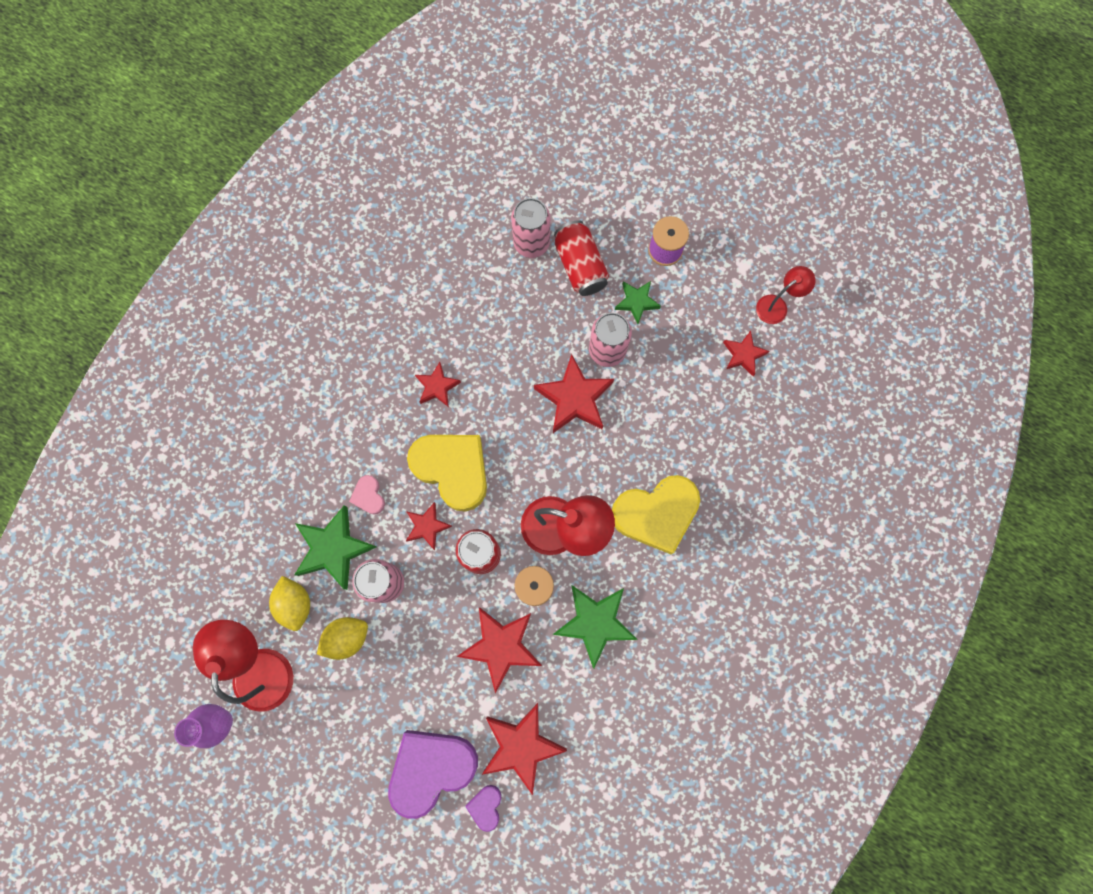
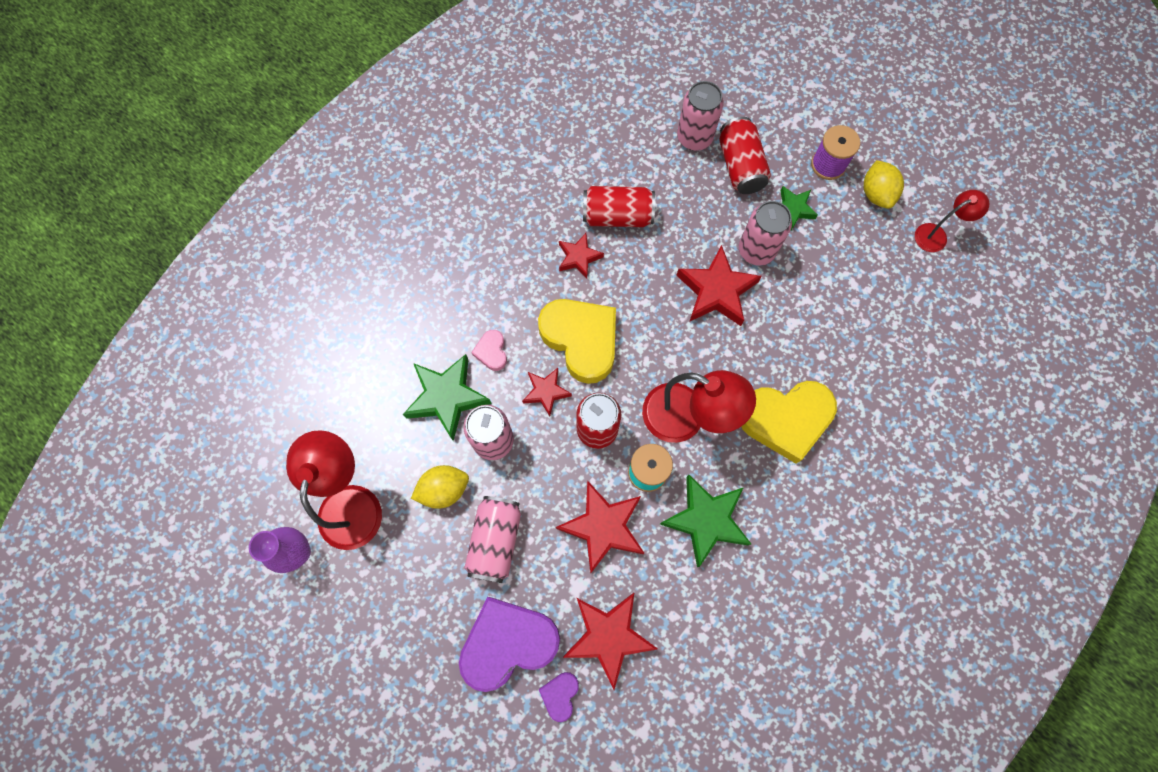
camera: 10 degrees right, 5 degrees down
(295, 604) = (397, 446): yellow lemon -> yellow lemon (876, 194)
(403, 677) = (495, 541): none -> pink can
(468, 338) = (617, 216): none -> red can
(743, 355) = (896, 277): red star -> none

